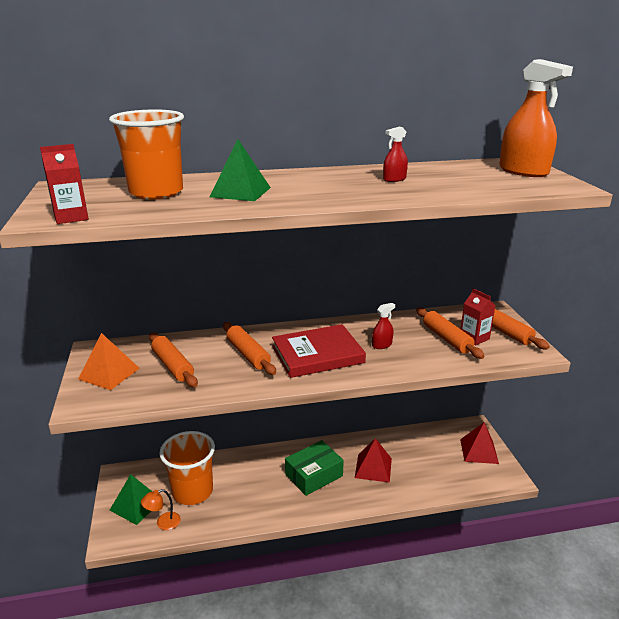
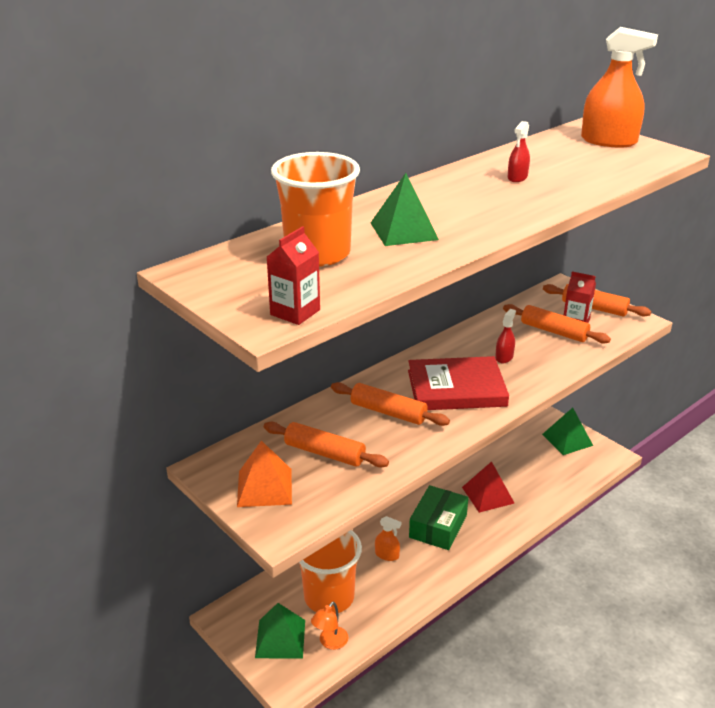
camera: 30 degrees left, 5 degrees up
(258, 480) = (387, 555): none -> orange spray bottle
(317, 354) = (456, 388): red book -> red book turned 45 degrees clockwise
(479, 451) = (567, 440): red pyramid -> green pyramid

